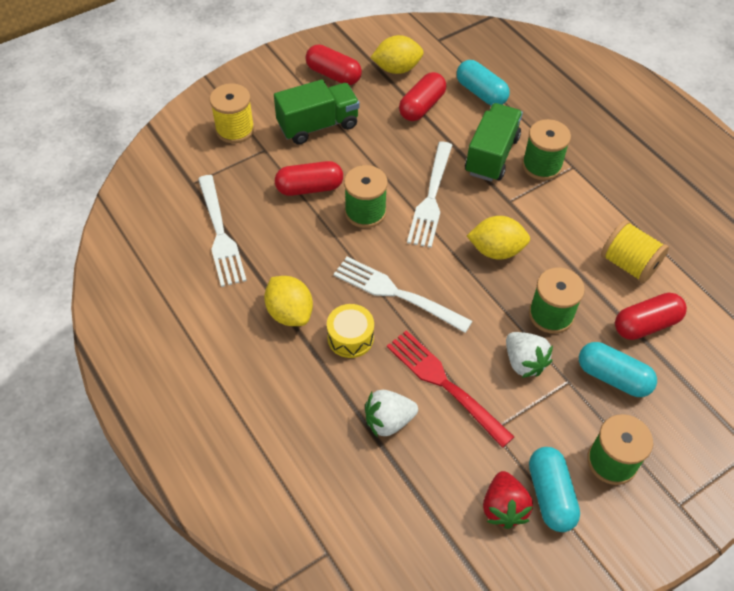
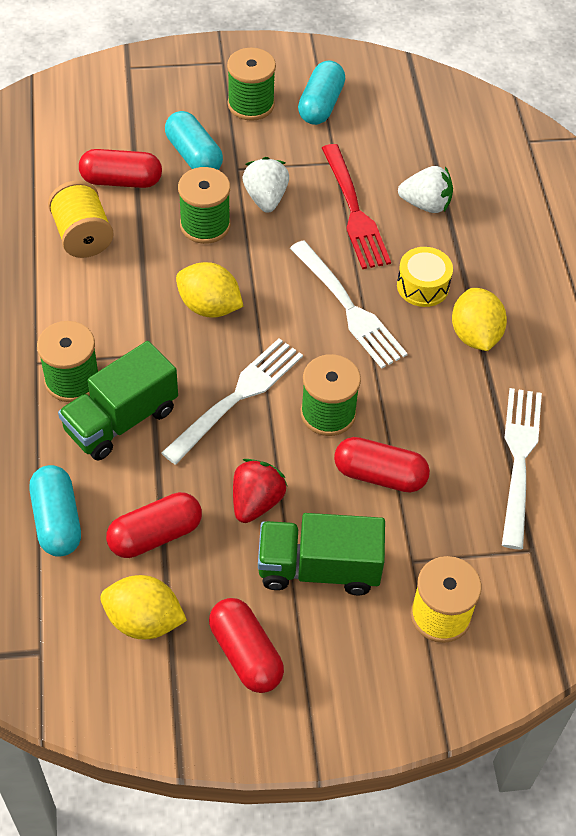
camera: 155 degrees left, 0 degrees up
(503, 507) = (365, 112): red strawberry -> red strawberry (256, 502)

